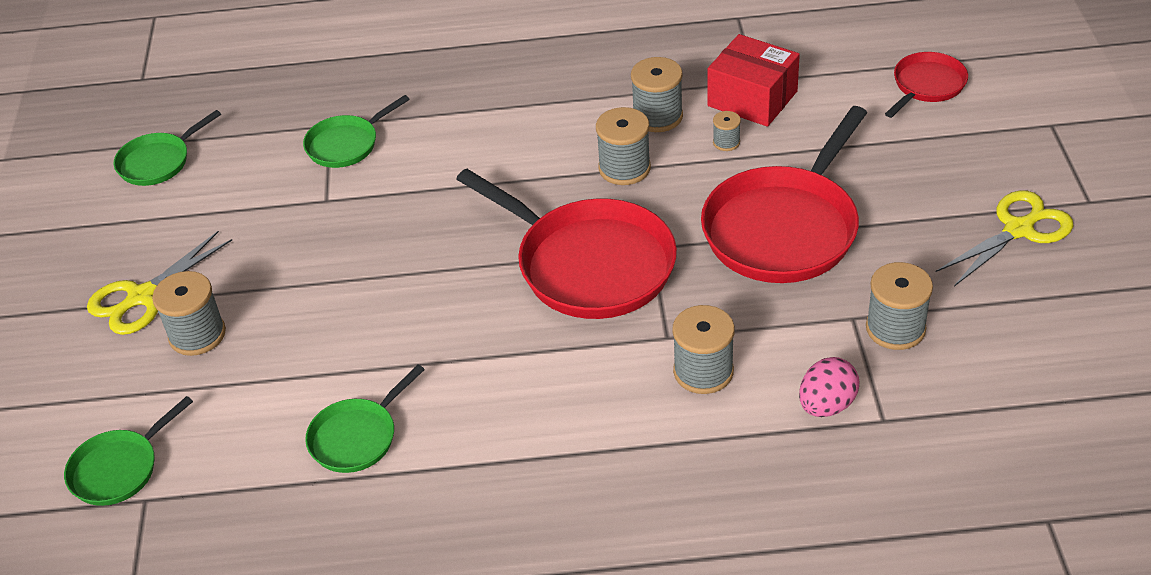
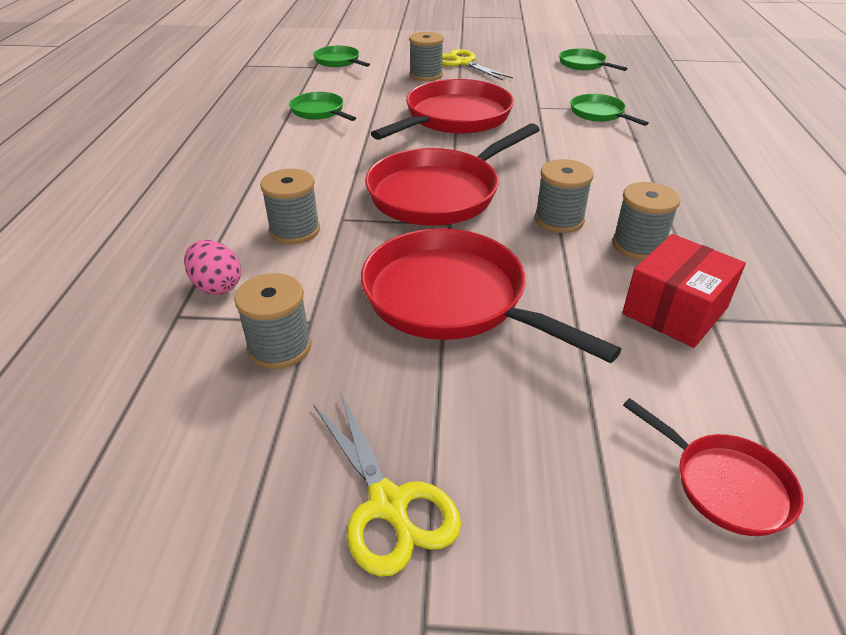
camera: 95 degrees right, 5 degrees down
(370, 279) = (454, 118): none -> red pan
(726, 142) = (595, 282): grey spool -> none

